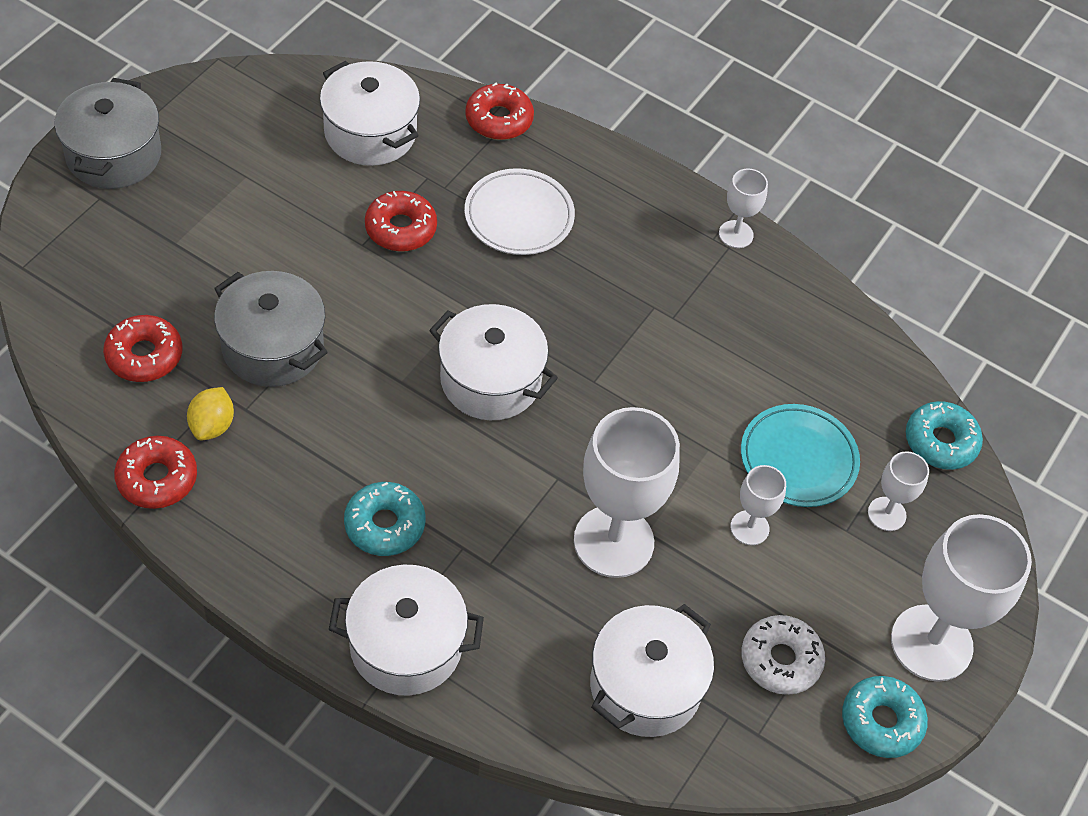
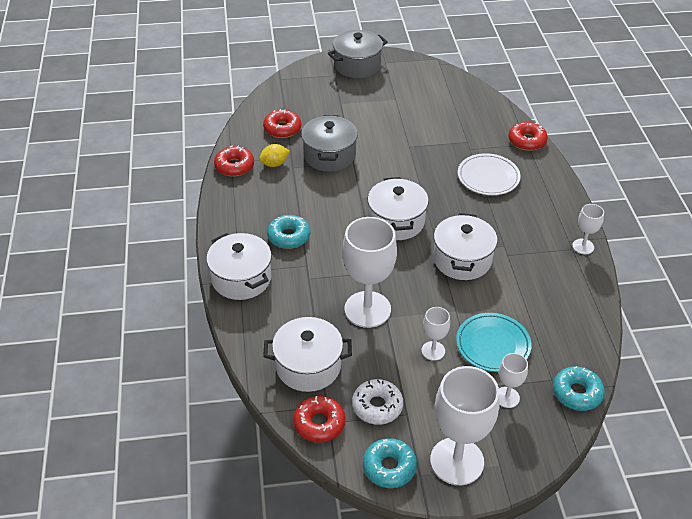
camera: 55 degrees right, 10 degrees down
(370, 132) = (464, 114): white pot -> white pot (462, 259)
(400, 228) = (432, 151): red donut -> red donut (319, 423)

